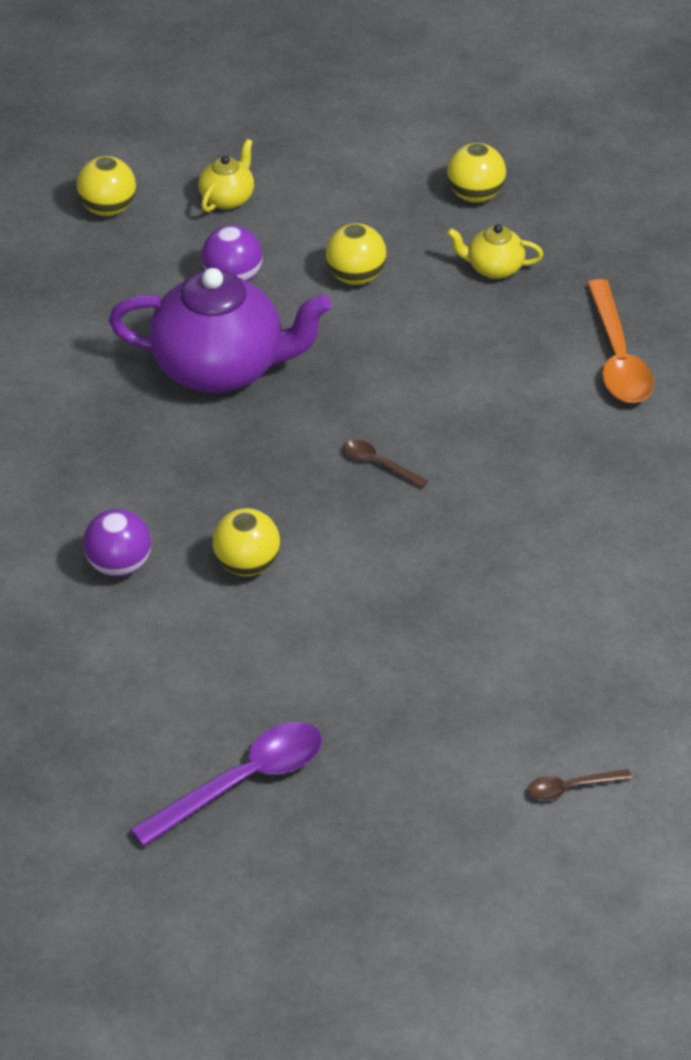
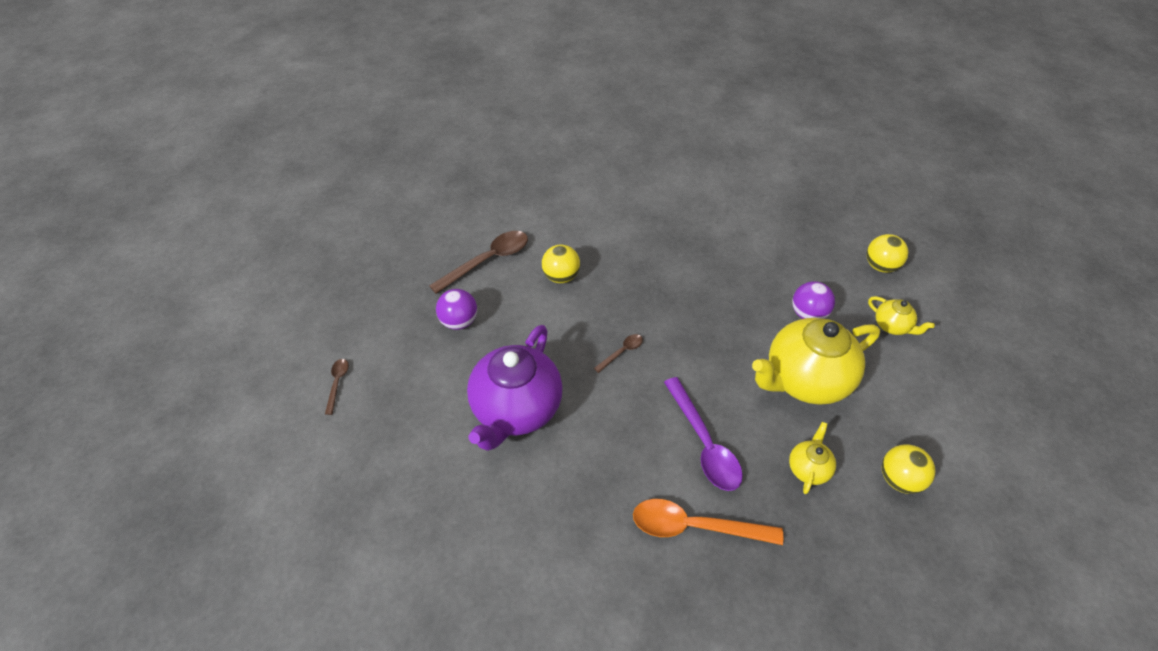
camera: 105 degrees right, 5 degrees up
(119, 565) = (579, 228): purple ball -> purple ball (459, 321)
(221, 368) = (723, 293): purple teapot -> purple teapot (516, 409)
(241, 672) = (488, 261): none -> brown spoon
(242, 782) = (418, 249): purple spoon -> purple spoon (704, 443)
(356, 277) = (804, 379): yellow ball -> yellow teapot

